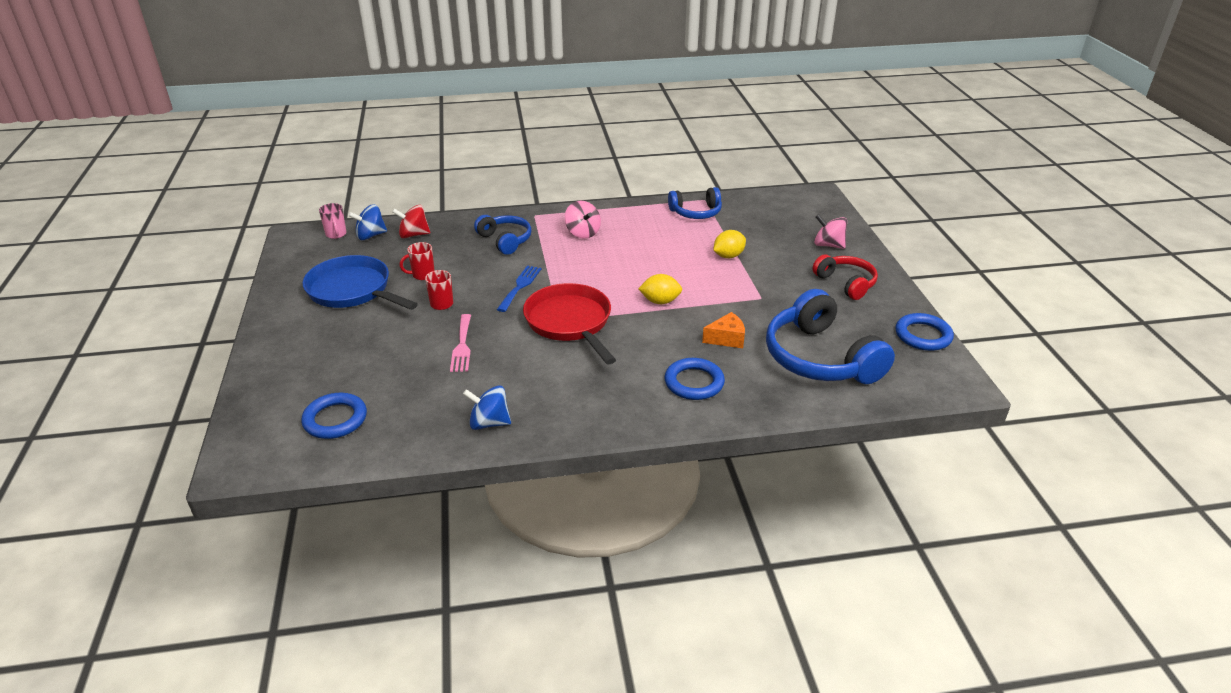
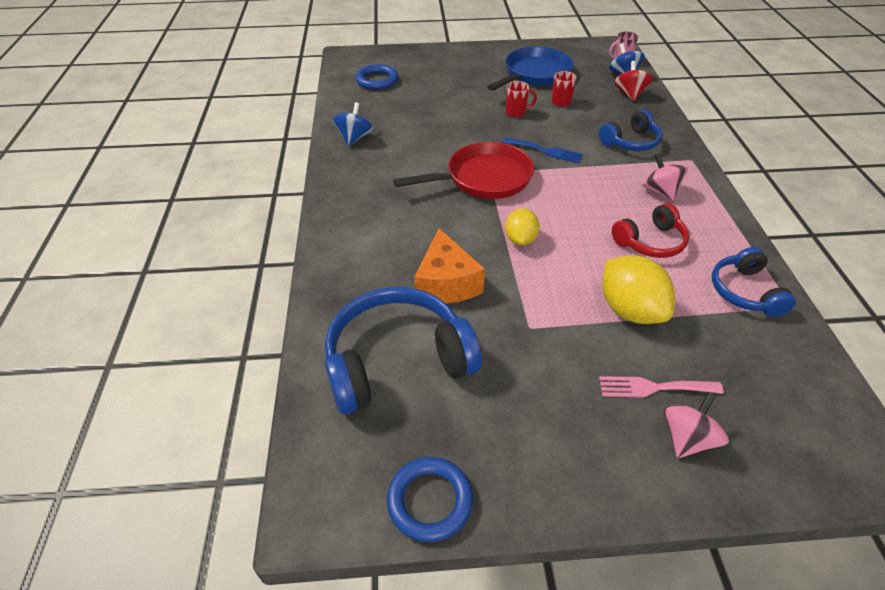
camera: 95 degrees right, 10 degrees up
(462, 346) = (454, 124): pink fork -> pink fork (653, 387)
(583, 233) = (660, 191): pink spinning top -> pink spinning top turned 90 degrees clockwise
(694, 382) = (376, 250): blue ring -> none
(727, 338) = (446, 283): orange cheese -> orange cheese, size x1.60
(728, 256) = (630, 310): yellow lemon -> yellow lemon, size x1.63
(846, 283) = (571, 434): red headphones -> red headphones (650, 242)

